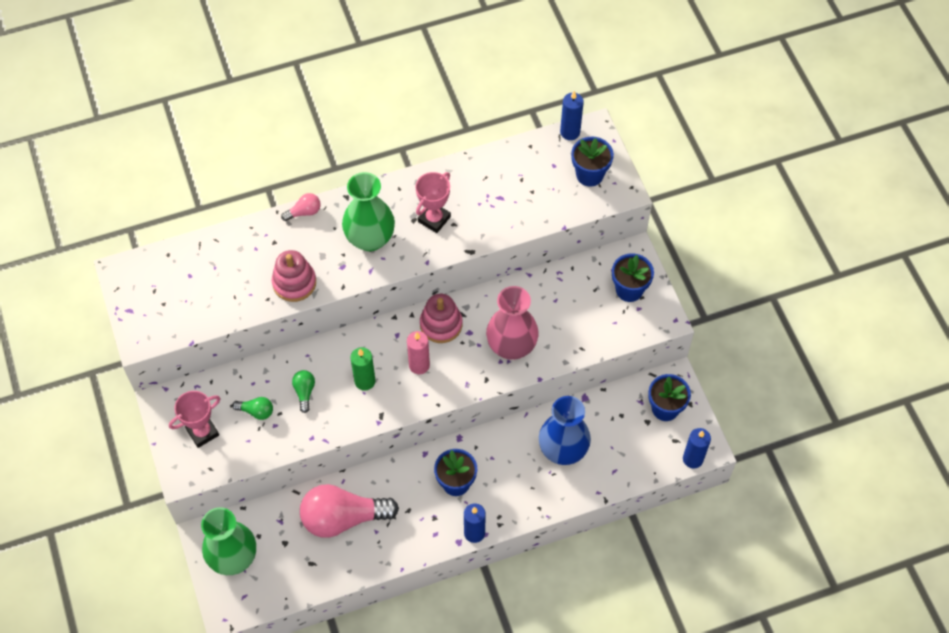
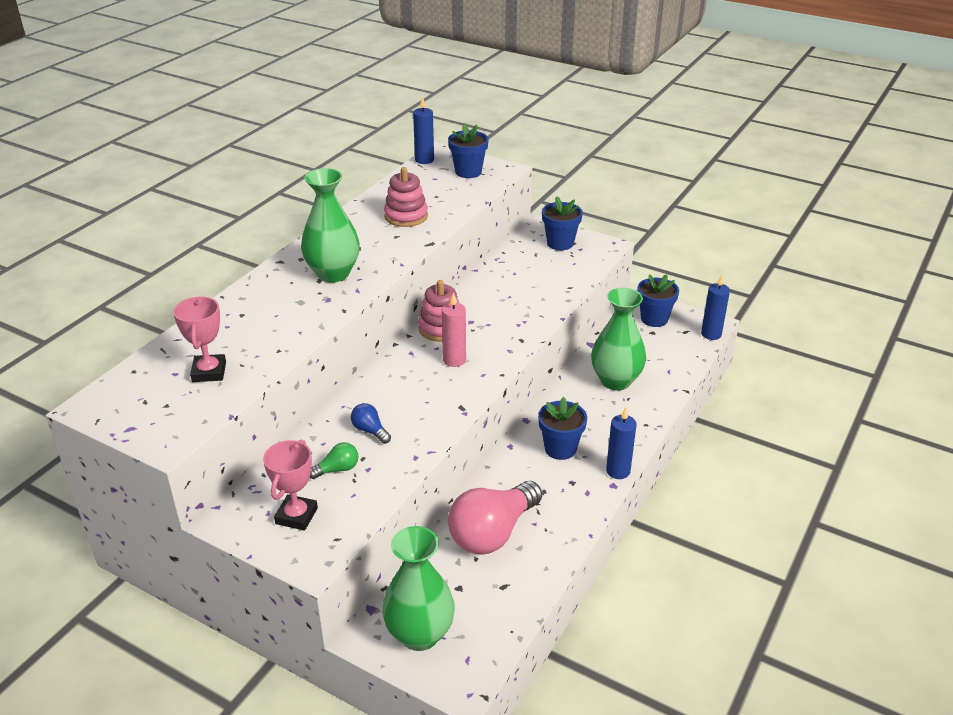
camera: 40 degrees left, 25 degrees down
(294, 283) = (293, 328): pink stacking toy -> pink stacking toy (406, 216)
(304, 212) = (250, 285): pink light bulb -> none
(304, 392) = (370, 430): green light bulb -> blue light bulb
(365, 381) = (418, 394): green candle -> none
(434, 219) = (376, 240): pink trophy -> pink trophy (209, 372)
(511, 346) = (515, 312): pink vase -> none
(563, 450) = (615, 381): blue vase -> green vase

